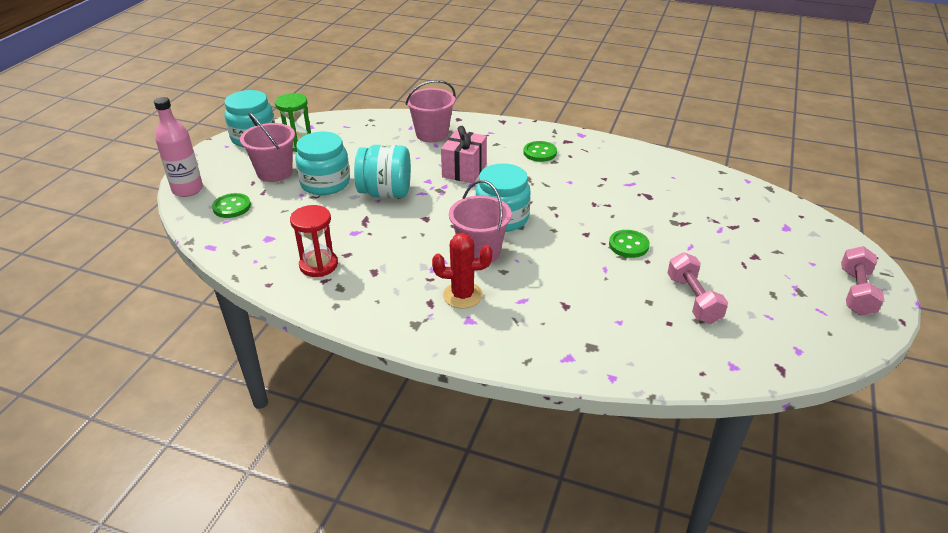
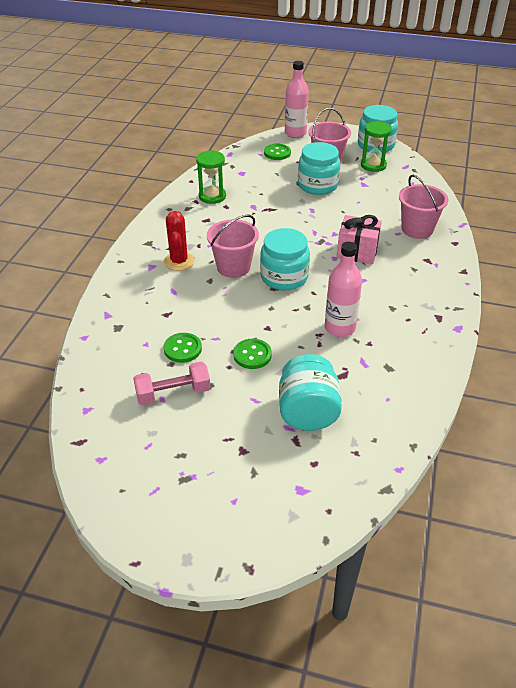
camera: 85 degrees right, 5 degrees up
(318, 265) = (212, 196): red hourglass -> green hourglass
(385, 193) = (310, 214): turquoise jar -> turquoise jar (307, 412)
(540, 153) = (406, 298): green button -> green button (182, 349)
(584, 191) = (339, 328): none -> pink bottle
(856, 292) = (184, 530): pink dumbbell -> none

